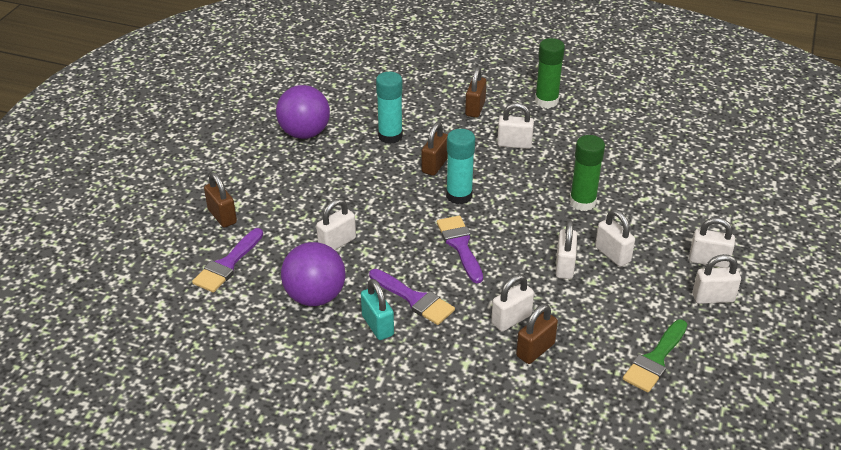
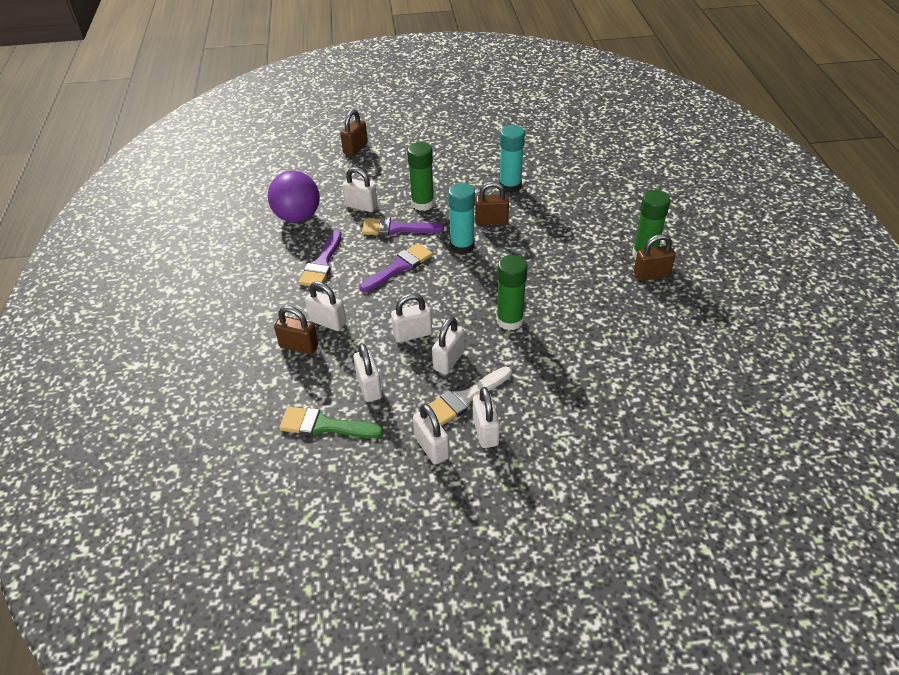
camera: 65 degrees right, 5 degrees up
(227, 264) = (308, 169): purple brush -> purple brush (396, 228)
(305, 133) = (477, 147): purple ball -> none
(370, 199) = (422, 203): none -> green glue stick
(378, 325) = (283, 256): turquoise padlock -> none
(475, 108) = (591, 217): brown padlock -> brown padlock (651, 274)
(514, 144) = (560, 254): white padlock -> white padlock (369, 387)
(664, 260) = (465, 398): none -> white brush

